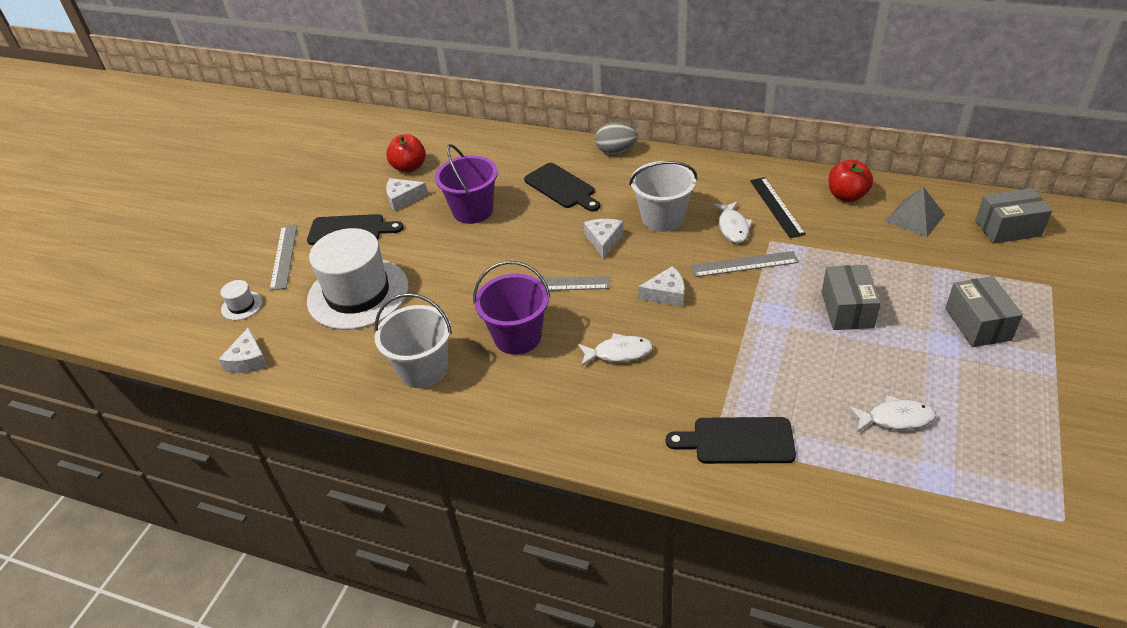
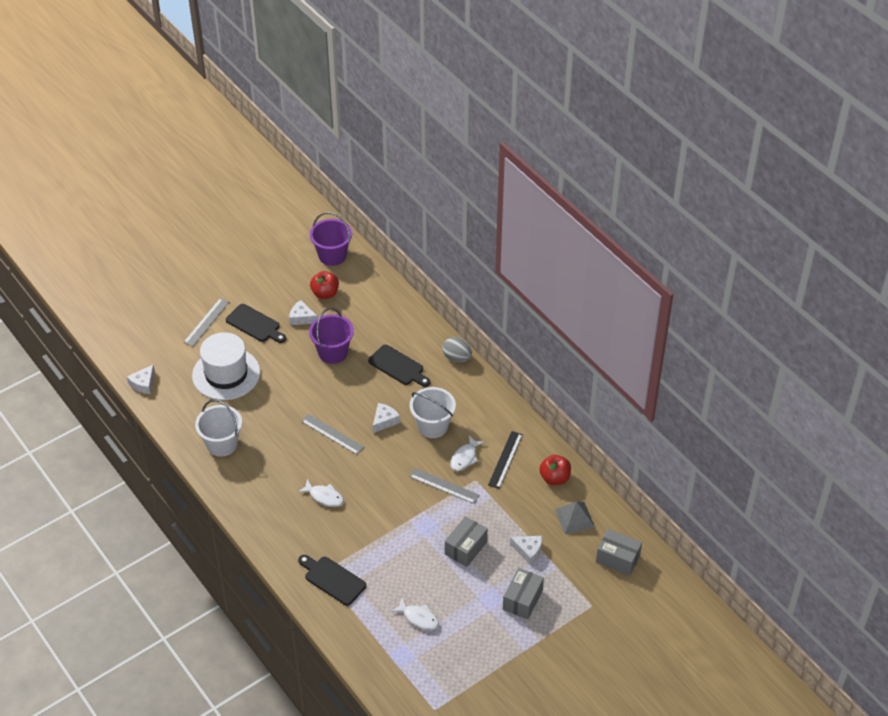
camera: 30 degrees right, 5 degrees up
(242, 305) = (162, 344): white hat -> none
(517, 337) = (283, 454): purple bucket -> purple bucket (332, 255)
(562, 187) = (398, 366): black cutting board -> black cutting board turned 45 degrees counterclockwise
(666, 294) = (383, 477): white cheese -> white cheese (528, 550)

